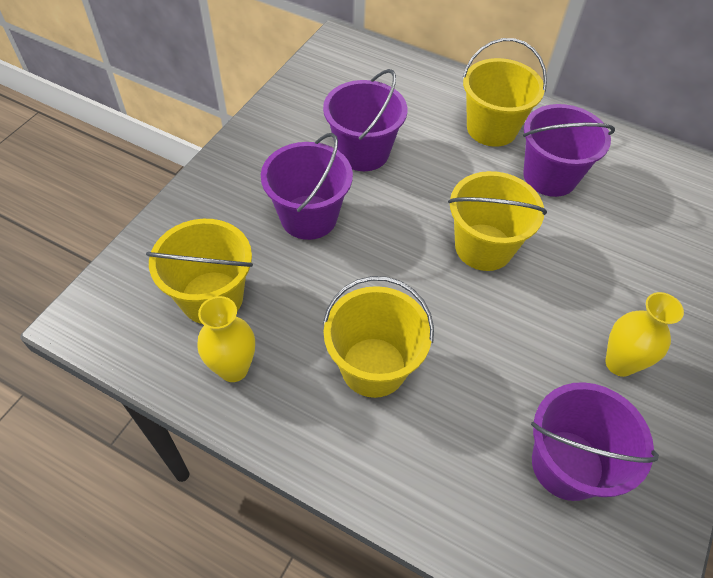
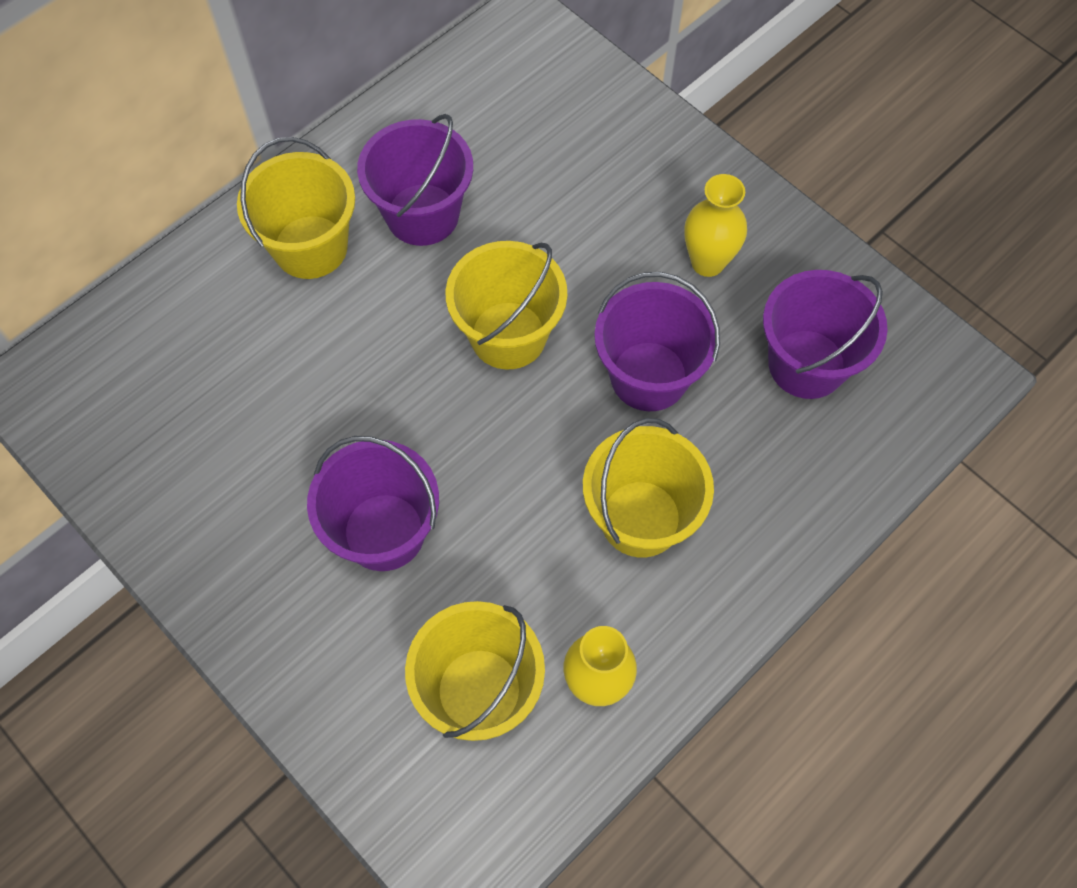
camera: 70 degrees left, 10 degrees up
(363, 152) = (289, 426): purple bucket -> purple bucket (649, 376)

